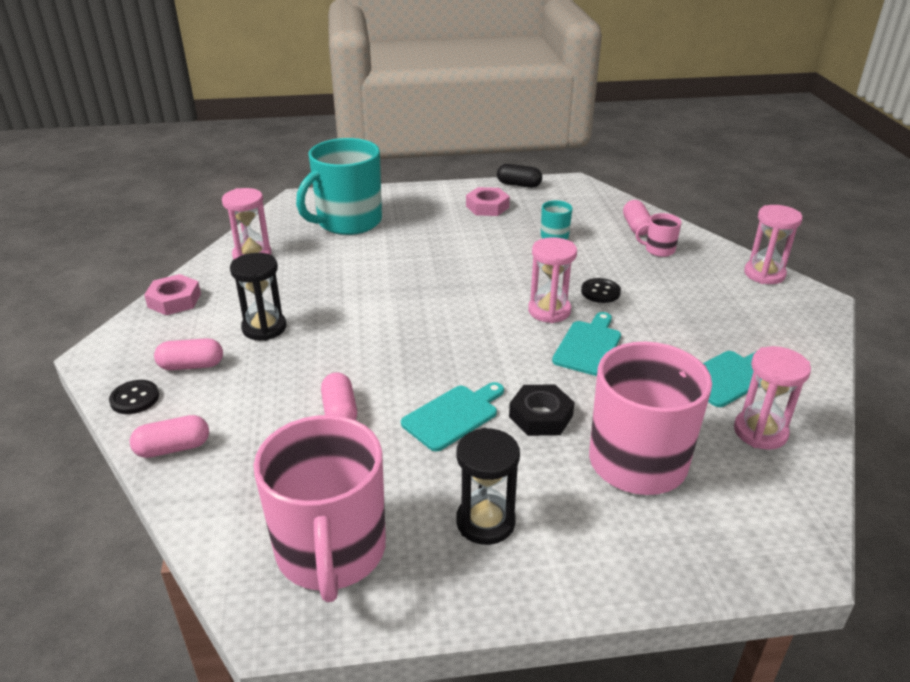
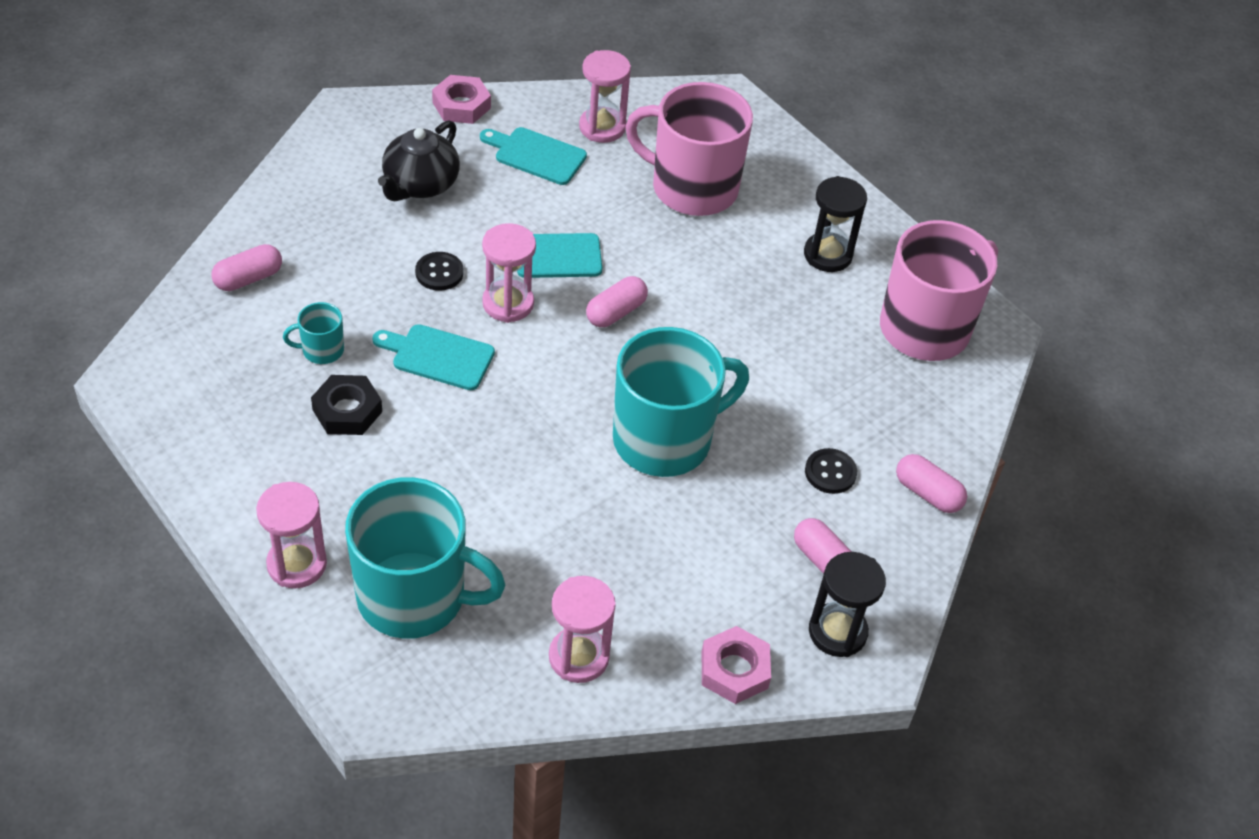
camera: 125 degrees left, 15 degrees up
(135, 398) = (902, 573): black button -> black button (830, 472)
(264, 328) = (717, 537): black hourglass -> black hourglass (837, 632)
(340, 412) = (789, 398): pink capsule -> pink capsule (616, 312)
(363, 336) = (665, 439): none -> turquoise mug
(453, 416) = (730, 317): turquoise cutting board -> turquoise cutting board (439, 356)
(487, 207) = (270, 451): pink nut -> pink nut (461, 105)
(518, 185) = (168, 441): black capsule -> none
(540, 416) = (685, 260): black nut -> black nut (347, 411)
(658, 250) = (303, 245): pink mug -> none
(707, 309) = (420, 185): none -> black teapot
(764, 274) = (312, 153): pink hourglass -> pink hourglass (297, 564)

